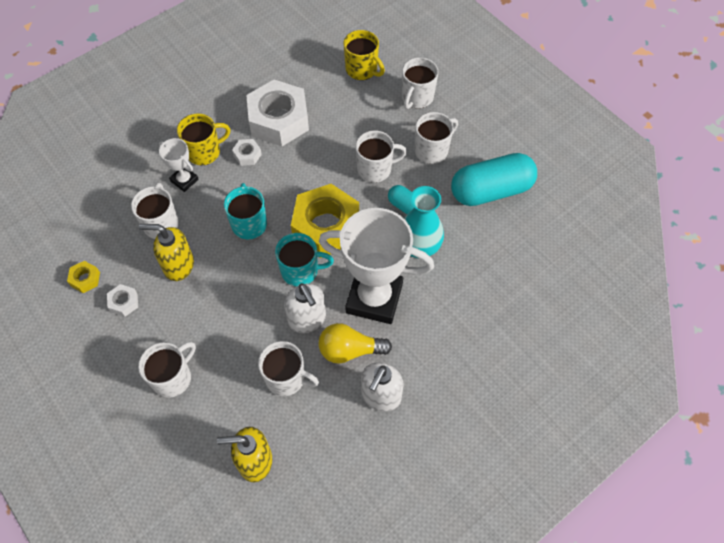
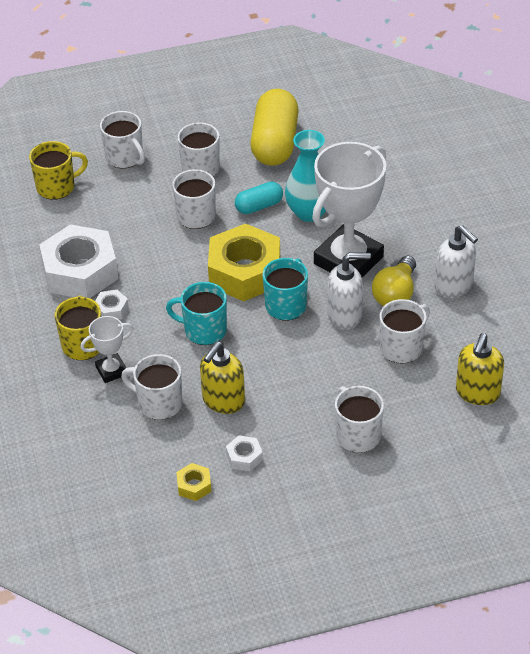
camera: 65 degrees left, 15 degrees down
(491, 191) = (275, 143): turquoise capsule -> yellow capsule

